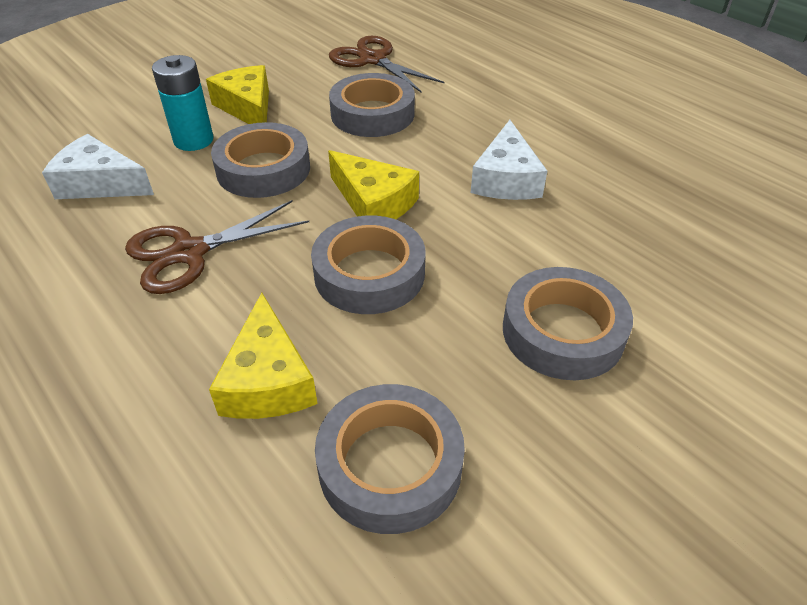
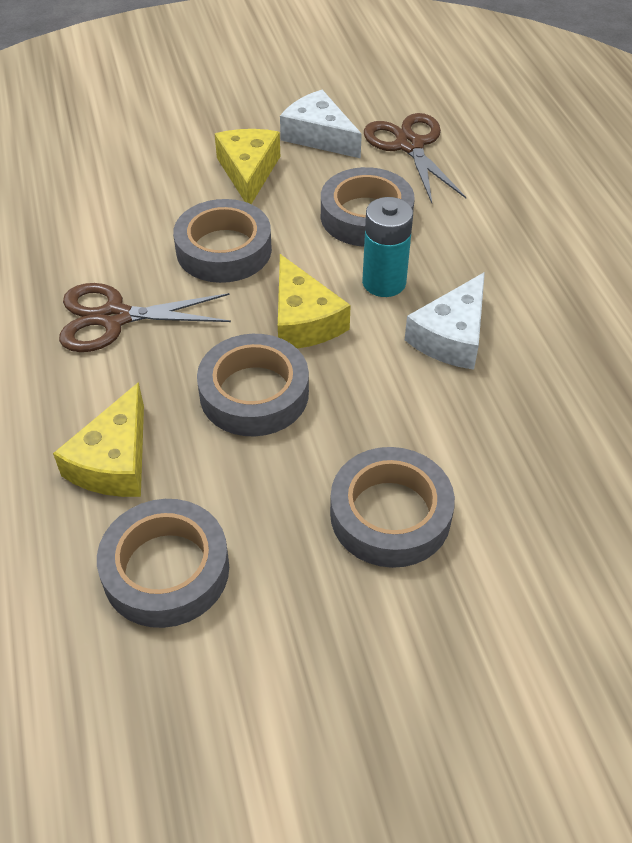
camera: 25 degrees right, 5 degrees up
(100, 183) = (76, 220): white cheese -> white cheese (319, 136)
(193, 140) = (178, 197): turquoise battery -> turquoise battery (384, 282)

